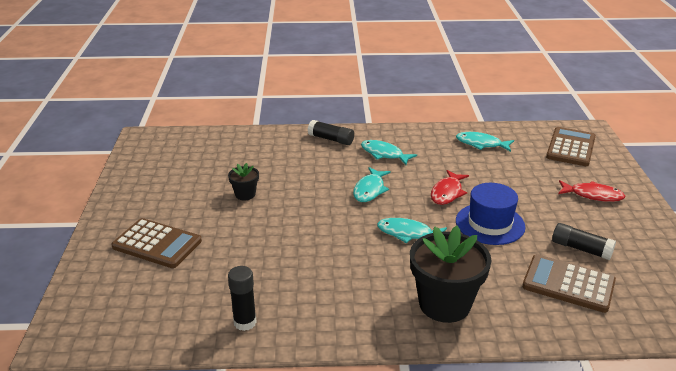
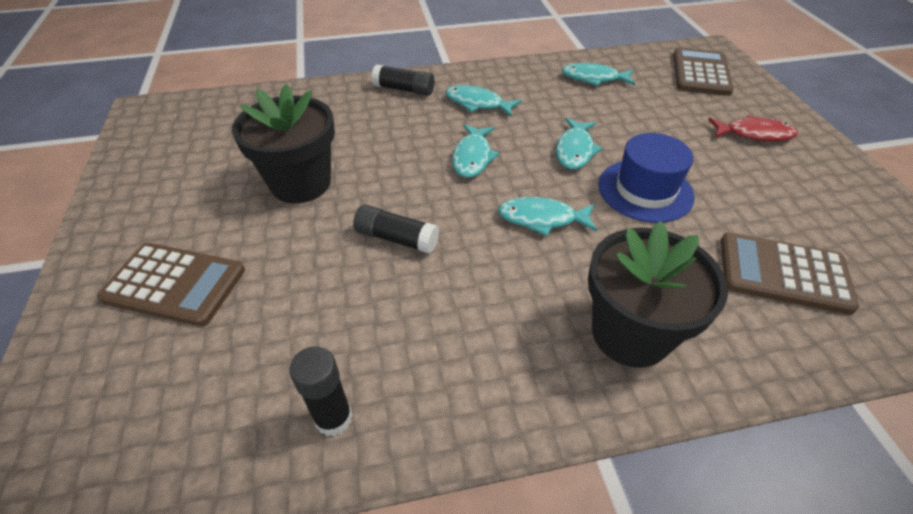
camera: 10 degrees left, 15 degrees up
(245, 194) = (301, 183): black flower pot -> black flower pot, size x2.06
(447, 193) = (575, 150): red fish -> turquoise fish
(581, 249) = (775, 214): black glue stick -> black glue stick (396, 238)

